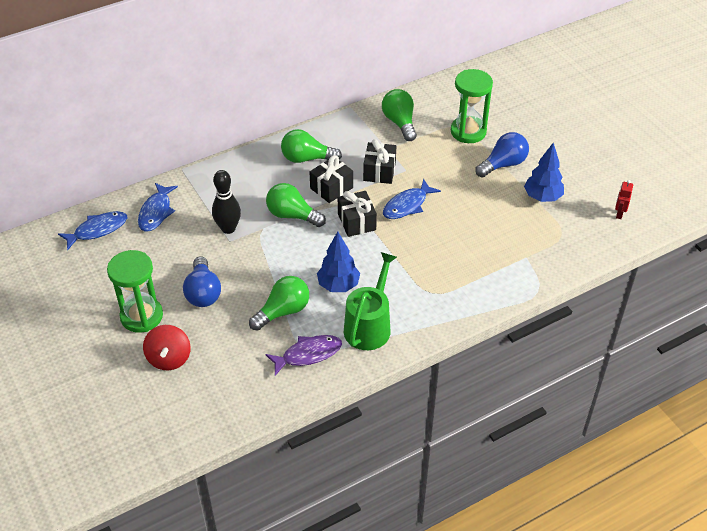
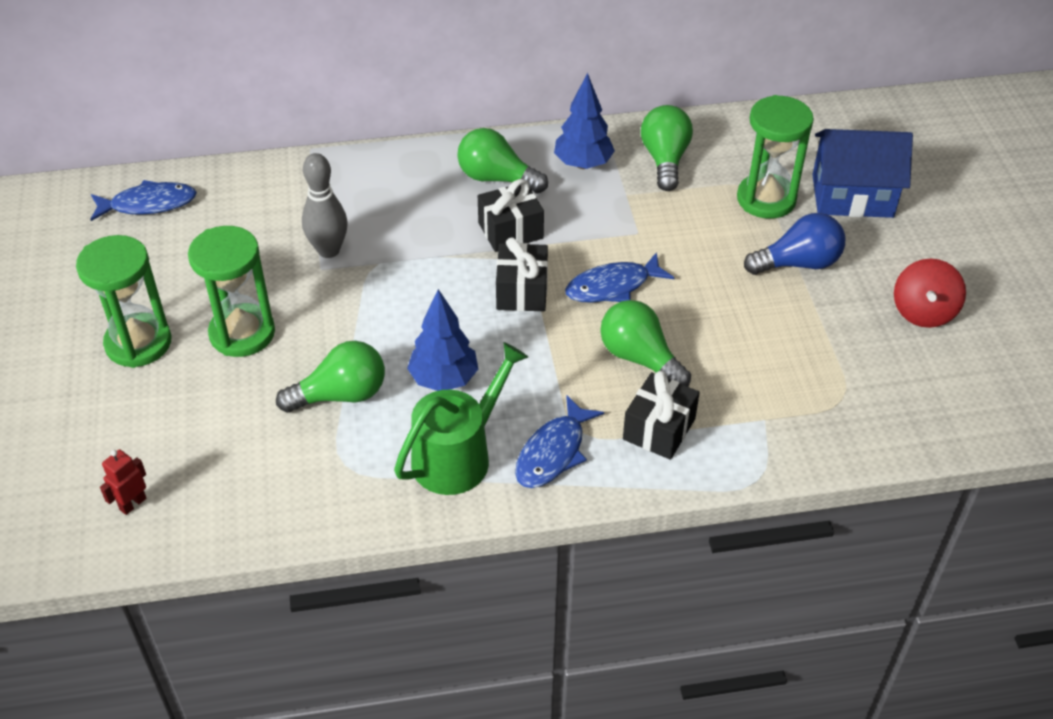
camera: 20 degrees right, 0 degrees up
(156, 212) = (241, 200): blue fish -> blue fish (553, 452)
(169, 358) = (141, 416): red spinning top -> red spinning top (923, 312)
(203, 292) = (242, 333): blue light bulb -> green hourglass
(228, 228) = (328, 250): black bowling pin -> grey bowling pin
(292, 215) = (431, 256): green light bulb -> green light bulb (640, 358)
(308, 354) = (342, 472): purple fish -> none
(379, 171) = (596, 224): black gift -> black gift (659, 429)
(514, 117) = (852, 196): none -> blue house
(542, 197) = (838, 331): blue tree -> blue tree (583, 164)
(619, 214) = (957, 393): red robot -> red robot (133, 504)

